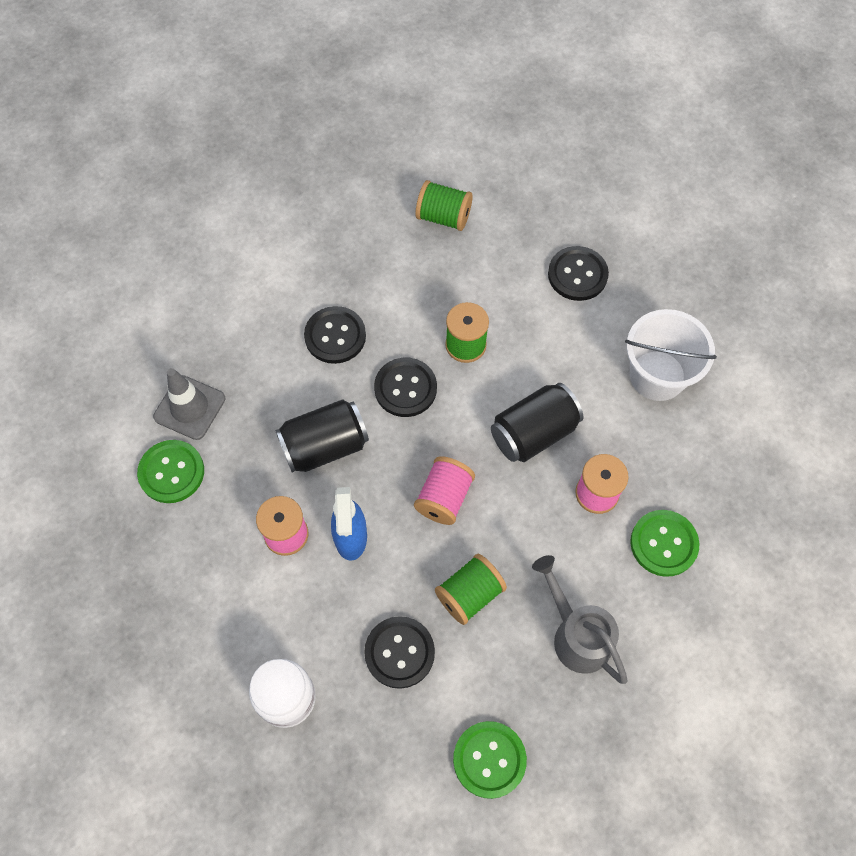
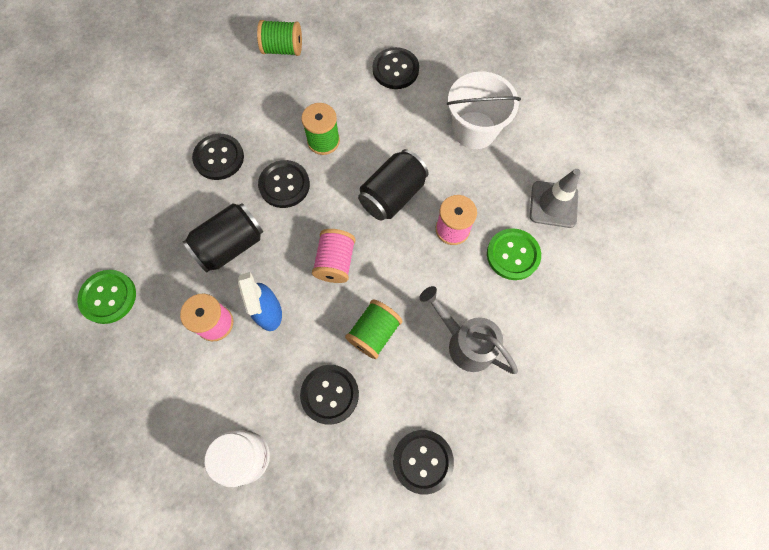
camera: 15 degrees left, 5 degrees up
(189, 407) = (112, 241): grey traffic cone -> grey traffic cone (553, 204)
(489, 759) = (423, 461): green button -> black button

